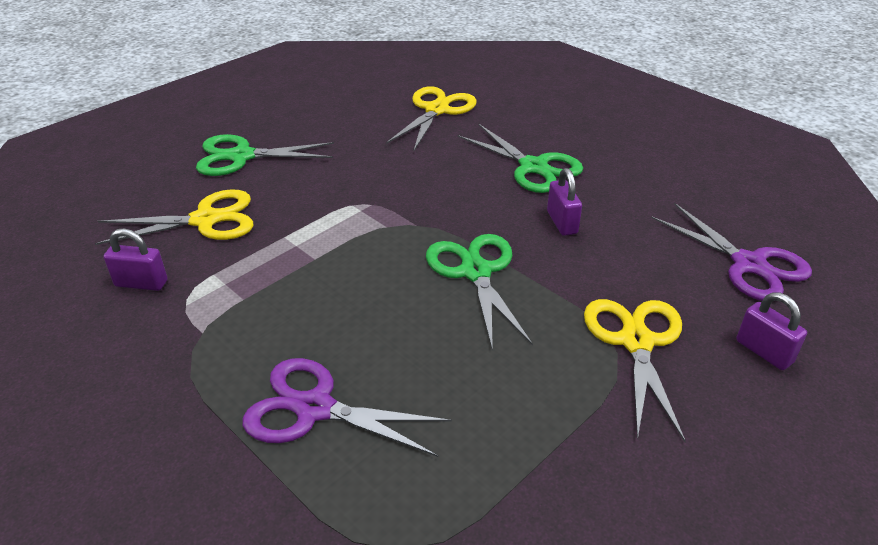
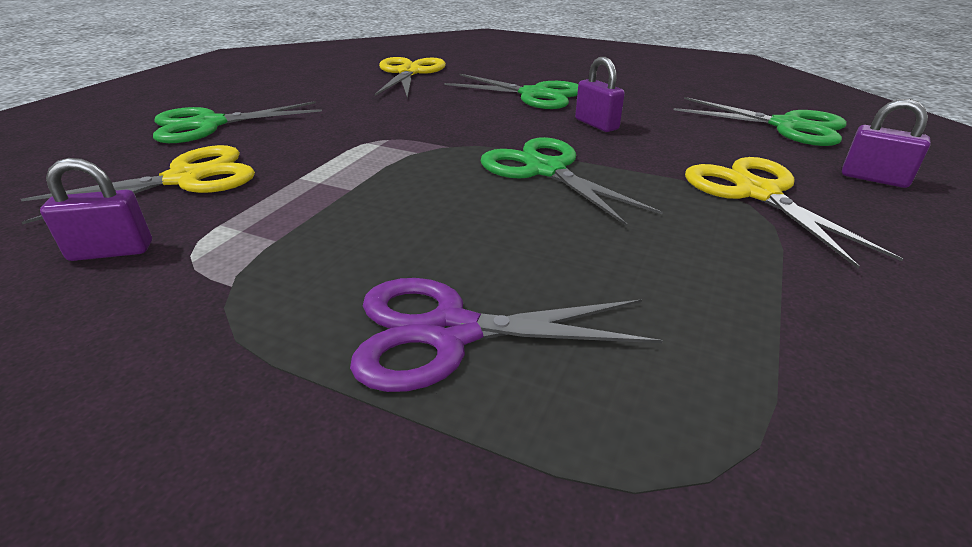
camera: 20 degrees left, 5 degrees down
(748, 264) = (786, 126): purple scissors -> green scissors

